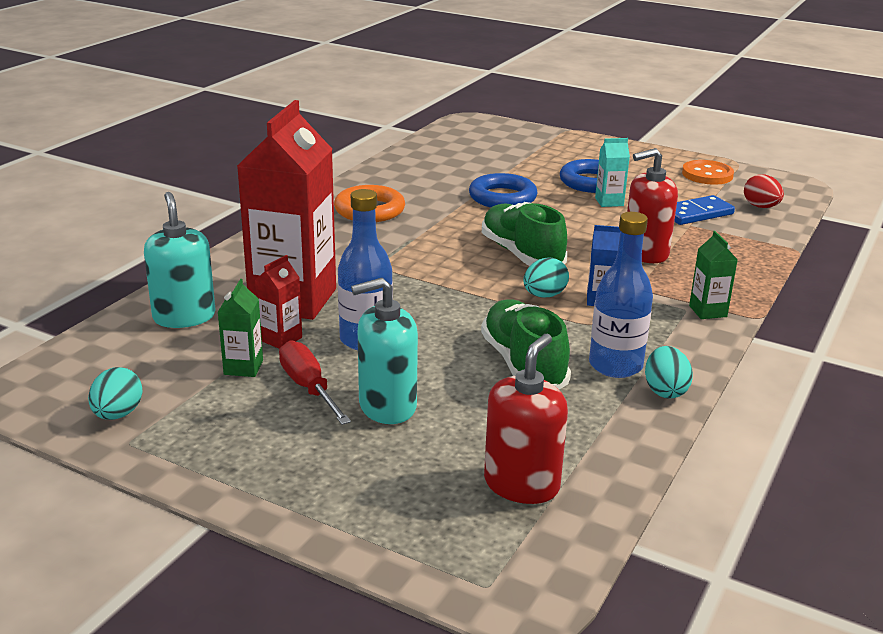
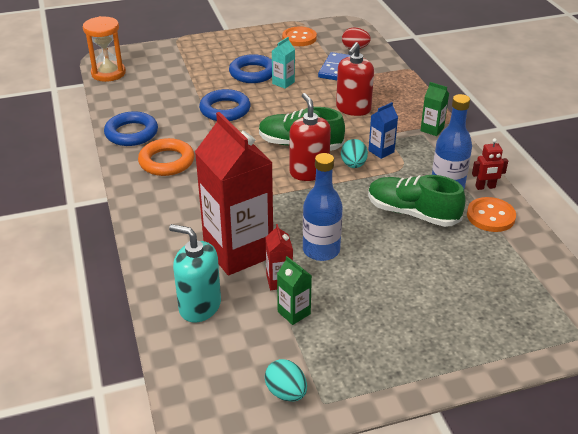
camera: 45 degrees left, 10 degrees up
(309, 388) = (347, 299): red screwdriver -> none
(382, 179) = (131, 133): none -> blue ring
(387, 406) = (399, 281): turquoise soap dispenser -> none
(450, 131) = (108, 73): none -> orange hourglass
(521, 484) = (516, 278): red soap dispenser -> red soap dispenser (309, 172)
(613, 417) = (490, 216): none -> orange button
(665, 391) = (485, 187): turquoise egg -> red robot

